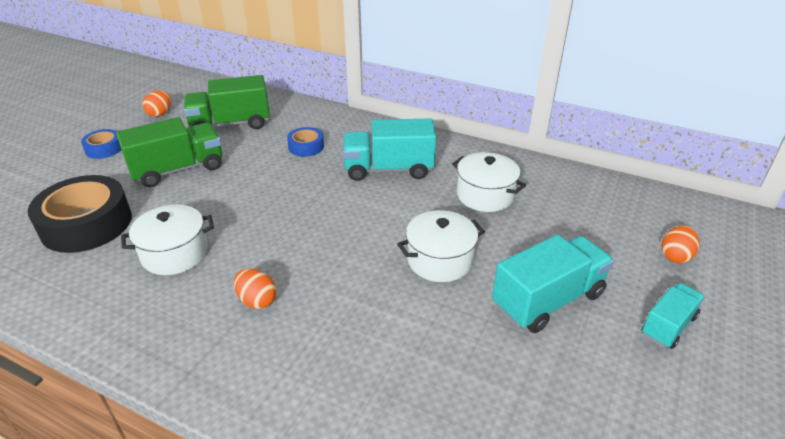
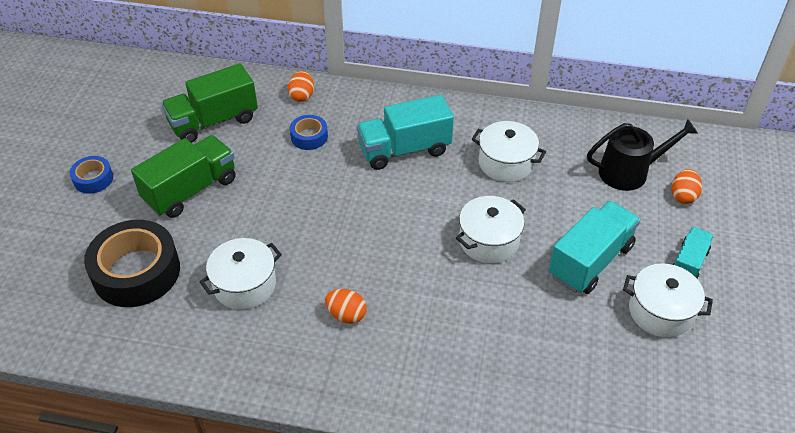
camera: 15 degrees left, 10 degrees up
(160, 113) = (126, 120): orange egg -> orange egg (302, 96)
(617, 224) = (629, 172): none -> black watering can
(620, 372) = (660, 311): none -> white pot

